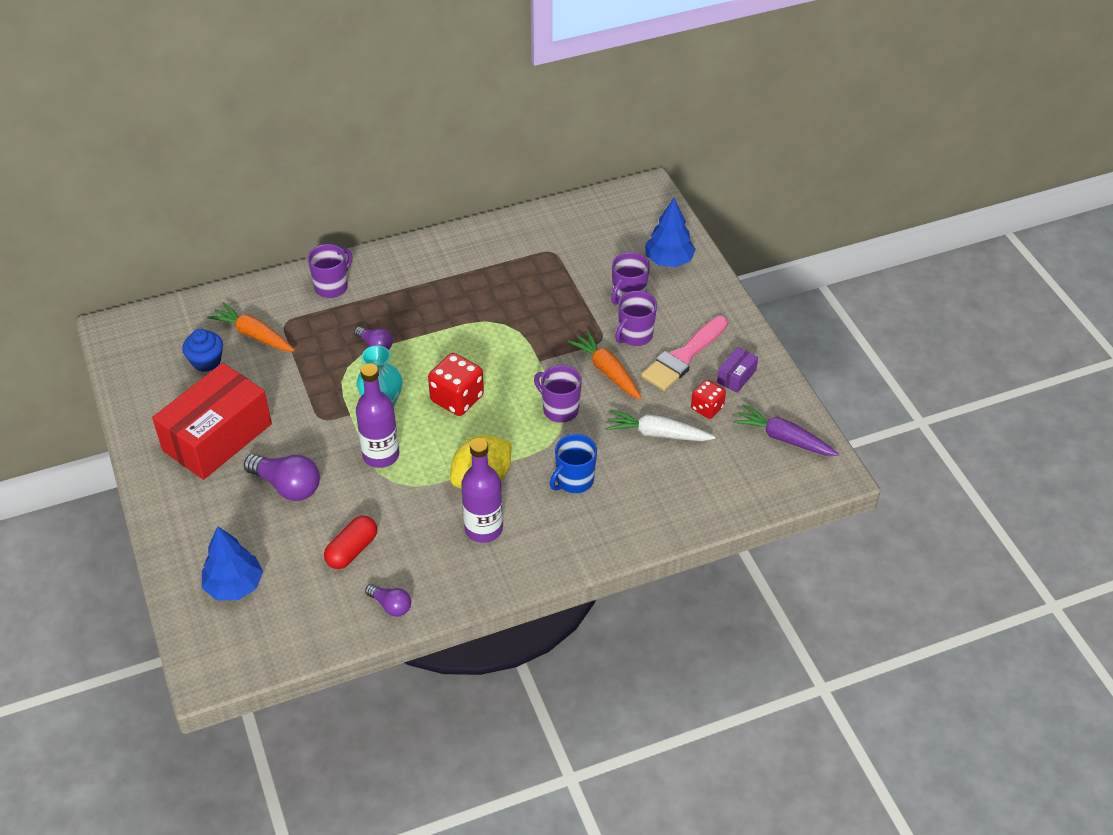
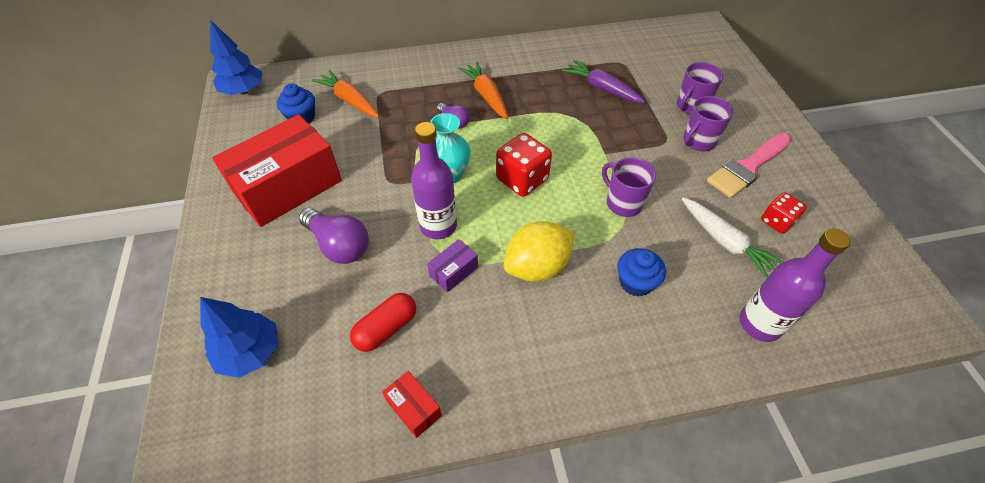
camera: 10 degrees right, 5 degrees up
(332, 287) = (427, 69): purple mug -> none
(391, 606) = (414, 408): purple light bulb -> red box
(483, 529) = (532, 325): purple bottle -> purple bottle (759, 324)
(574, 481) = (635, 282): blue mug -> blue cupcake
(607, 371) = (671, 171): orange carrot -> orange carrot (486, 95)
(657, 434) = (725, 242): white carrot -> white carrot turned 150 degrees counterclockwise
(669, 261) = (728, 81): blue tree -> blue tree (243, 91)
(736, 376) = (804, 193): purple box -> purple box (453, 271)
(783, 438) = (866, 266): purple carrot -> purple carrot (602, 88)

